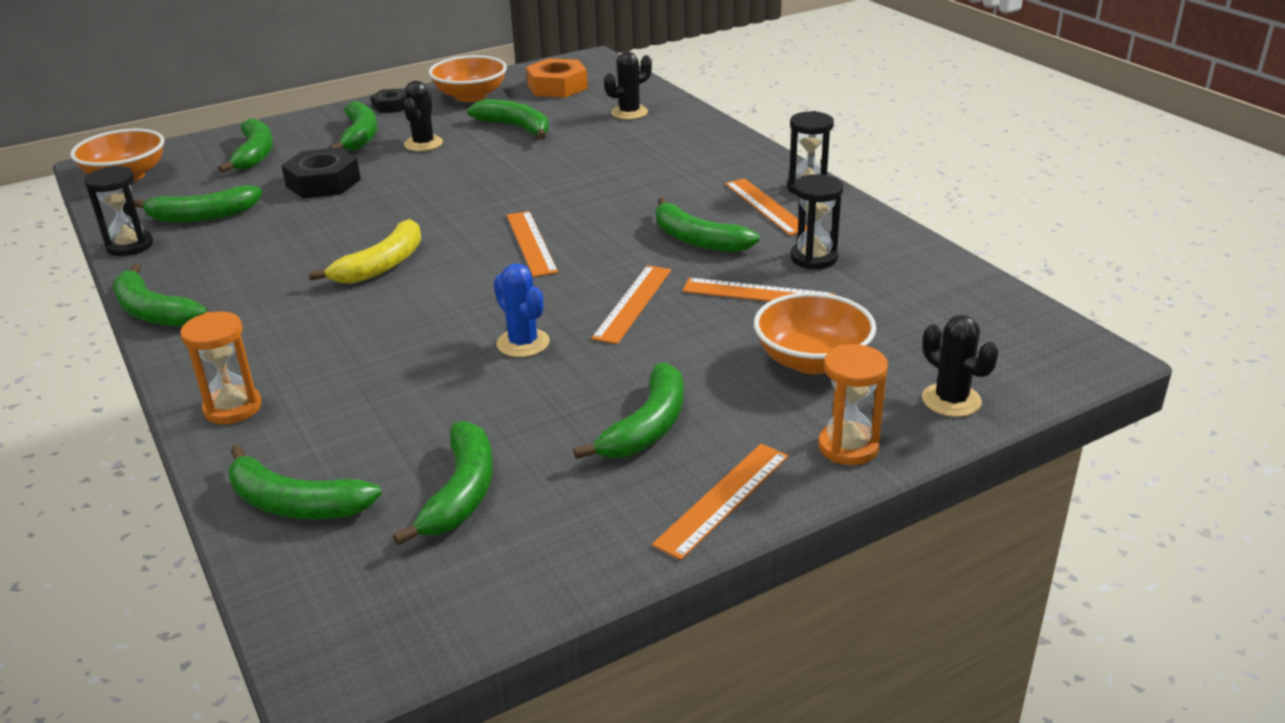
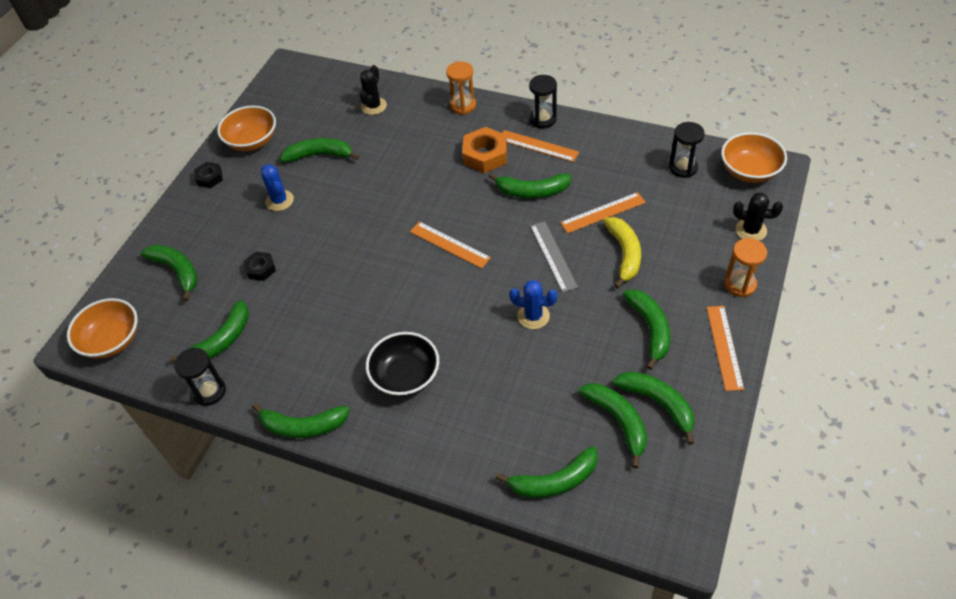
camera: 35 degrees left, 20 degrees up
(233, 408) = (445, 453): orange hourglass -> orange hourglass (463, 105)
(307, 324) = (405, 376): none -> black bowl
(323, 183) = (261, 269): black nut -> black nut, size x0.59
(360, 136) = (227, 216): green banana -> green banana (658, 403)
(382, 265) = (389, 310): yellow banana -> yellow banana (624, 254)
(423, 144) = (279, 200): black cactus -> blue cactus
(557, 87) = (298, 104): orange nut -> orange nut (485, 155)
(633, 303) = (553, 256): orange ruler -> grey ruler
(812, 360) = (673, 242): orange bowl -> orange bowl (749, 171)
(813, 258) = (602, 172): black hourglass -> black hourglass (683, 168)

